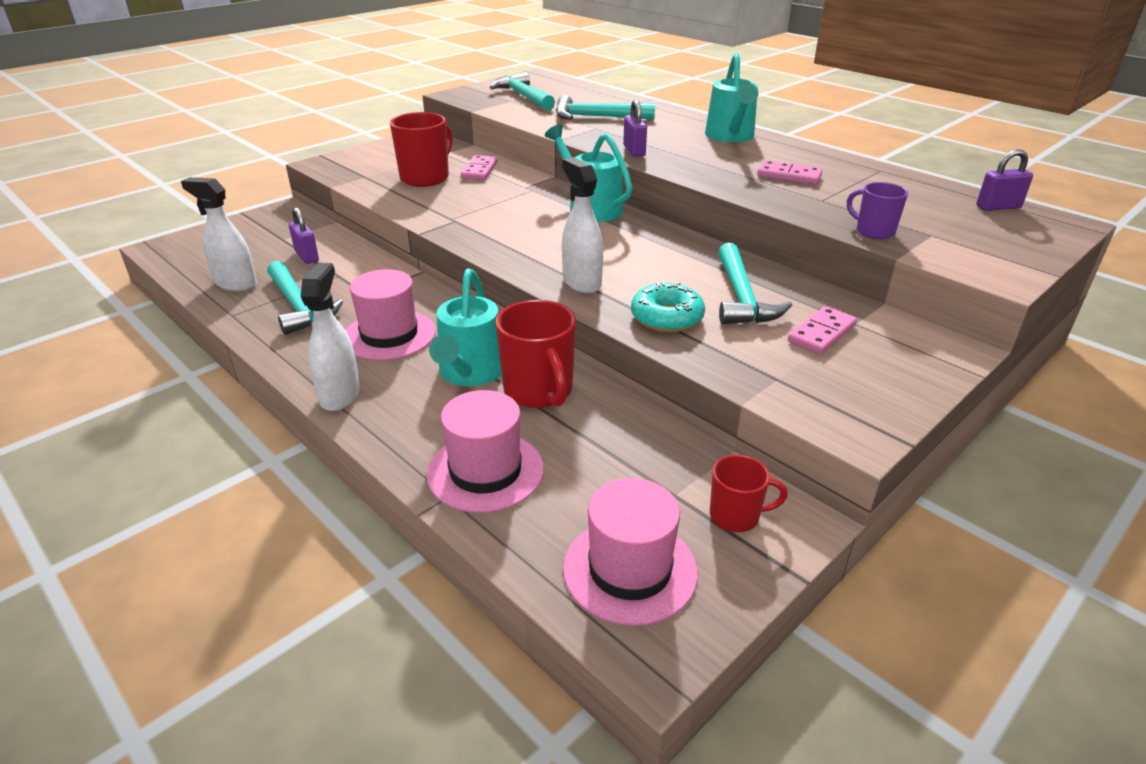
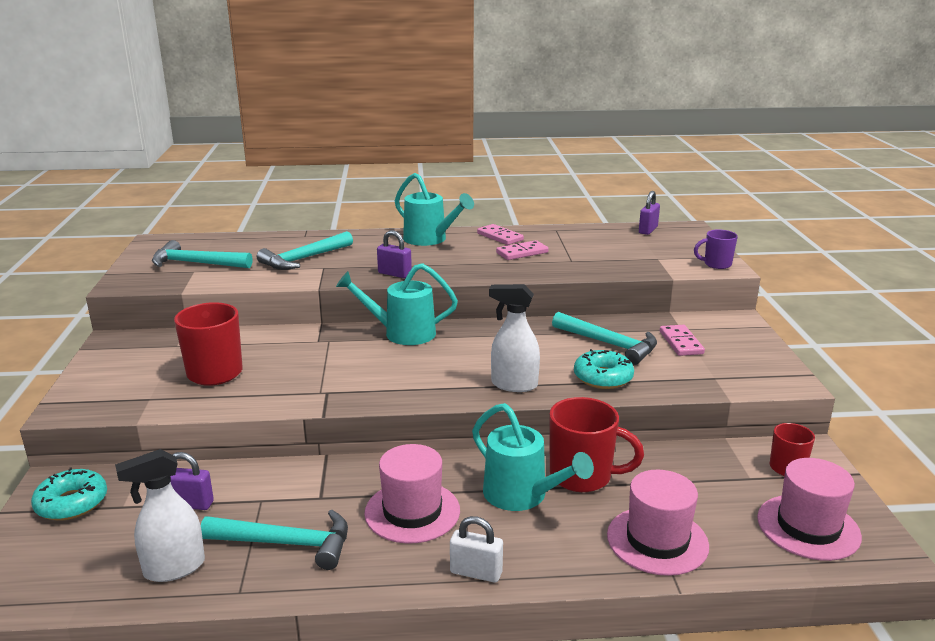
camera: 50 degrees left, 10 degrees down
(269, 224) = (72, 503): none -> turquoise donut
(340, 395) = (476, 572): white spray bottle -> white padlock
(479, 170) = (248, 345): pink domino -> pink domino (500, 237)
(873, 231) = (633, 268): purple mug -> purple mug (716, 264)

